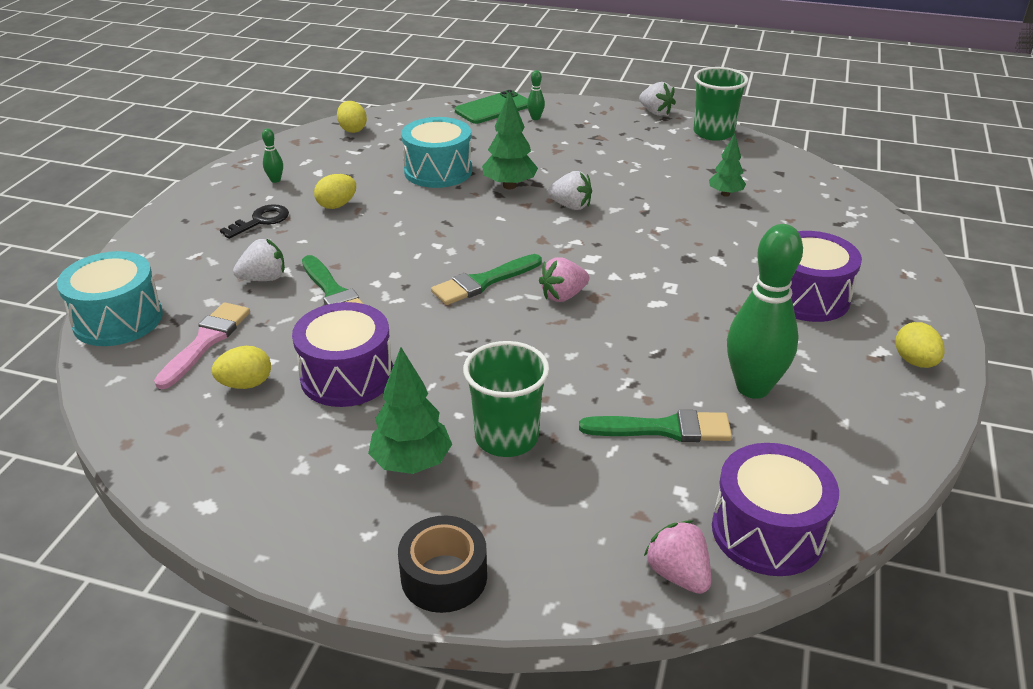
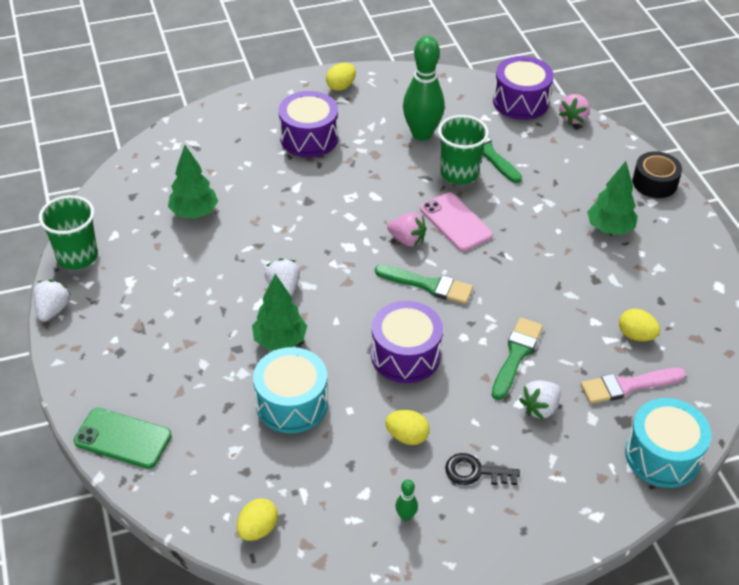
camera: 125 degrees left, 10 degrees up
(264, 278) = (540, 408): white strawberry -> white strawberry turned 75 degrees counterclockwise
(347, 376) = (580, 294): purple drum -> purple drum (405, 355)
(506, 437) = (554, 204): green cup -> green cup (459, 173)
(535, 118) = (126, 391): green bowling pin -> none
(556, 340) = (455, 222): none -> pink phone
(725, 194) = (194, 213): green tree -> green tree, size x1.54

